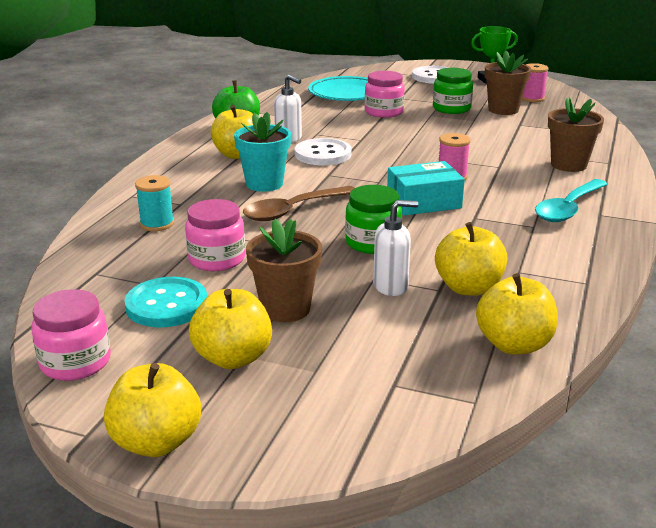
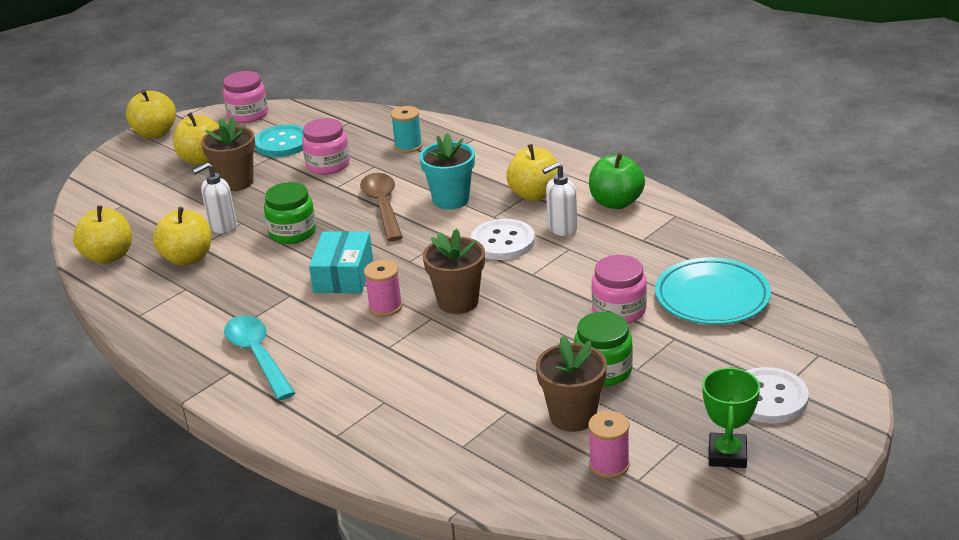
camera: 115 degrees right, 5 degrees up
(391, 286) = (222, 226): white soap dispenser -> white soap dispenser turned 45 degrees clockwise
(568, 165) = (353, 399): brown flower pot -> brown flower pot (458, 302)

